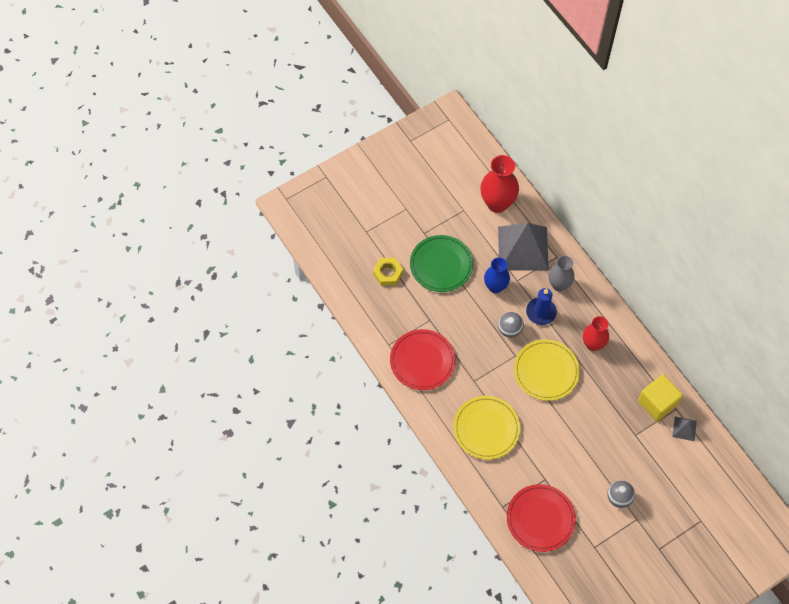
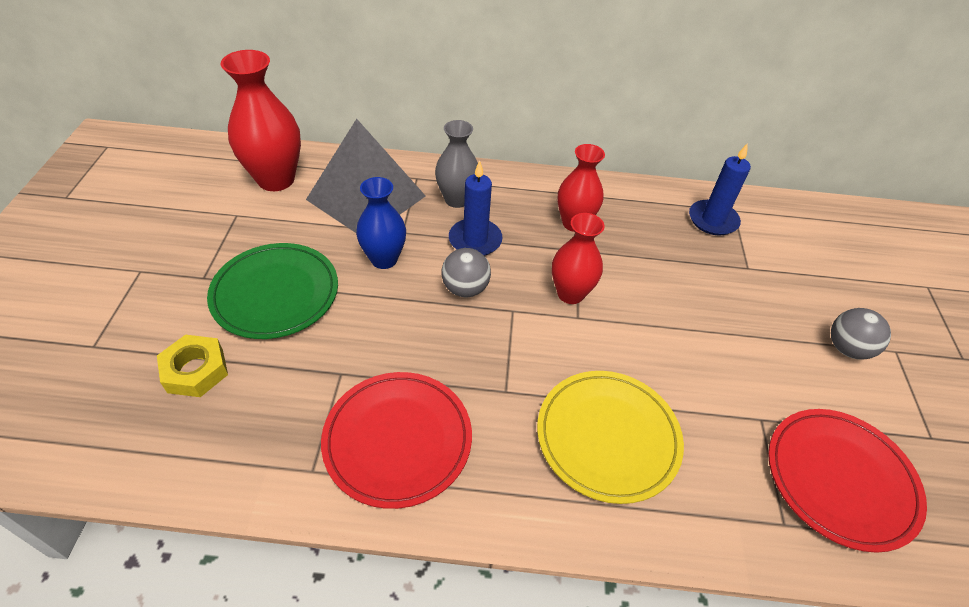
camera: 55 degrees left, 15 degrees down
(546, 371) = (570, 293): yellow plate -> red vase
(657, 403) = (712, 220): yellow cube -> blue candle
(684, 428) = (769, 219): grey pyramid -> none

